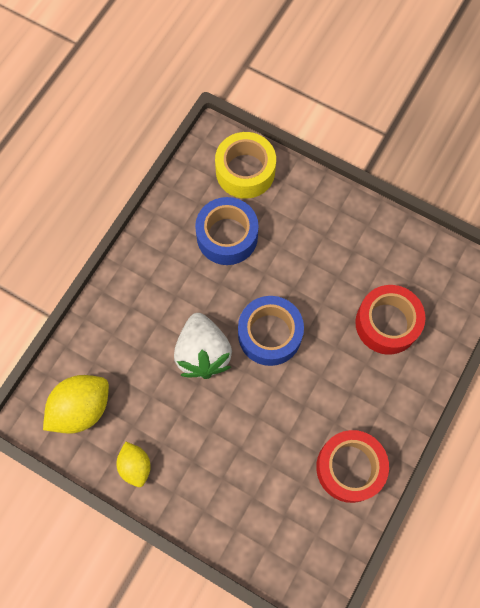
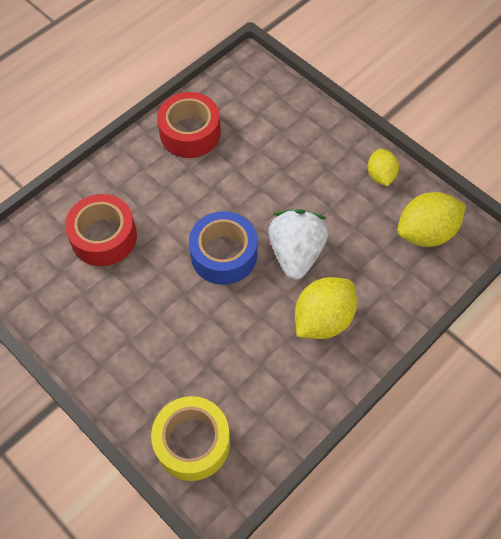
camera: 165 degrees left, 10 degrees down
(164, 295) = (323, 319): none -> yellow lemon
(227, 236) = (237, 367): blue tape -> none

